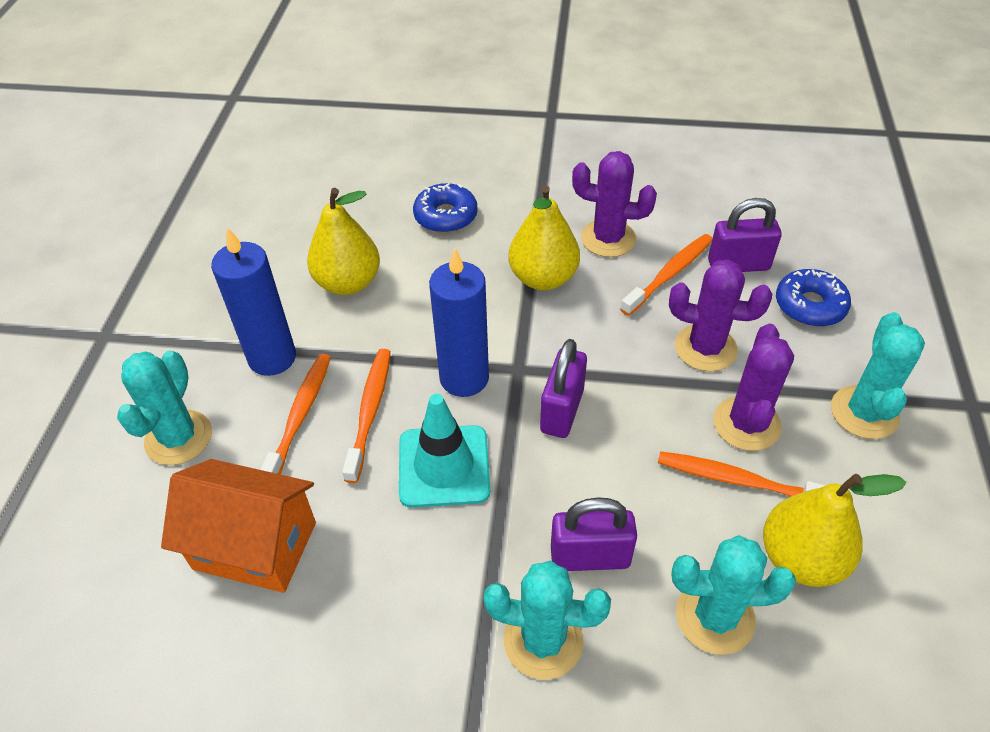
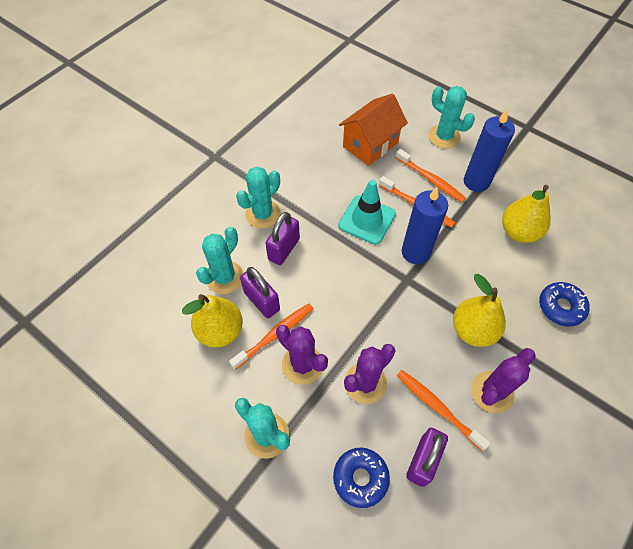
camera: 120 degrees right, 10 degrees up
(562, 411) = (367, 283): purple padlock -> purple padlock (262, 301)
(669, 274) = (437, 407): orange toothbrush -> orange toothbrush turned 150 degrees clockwise

